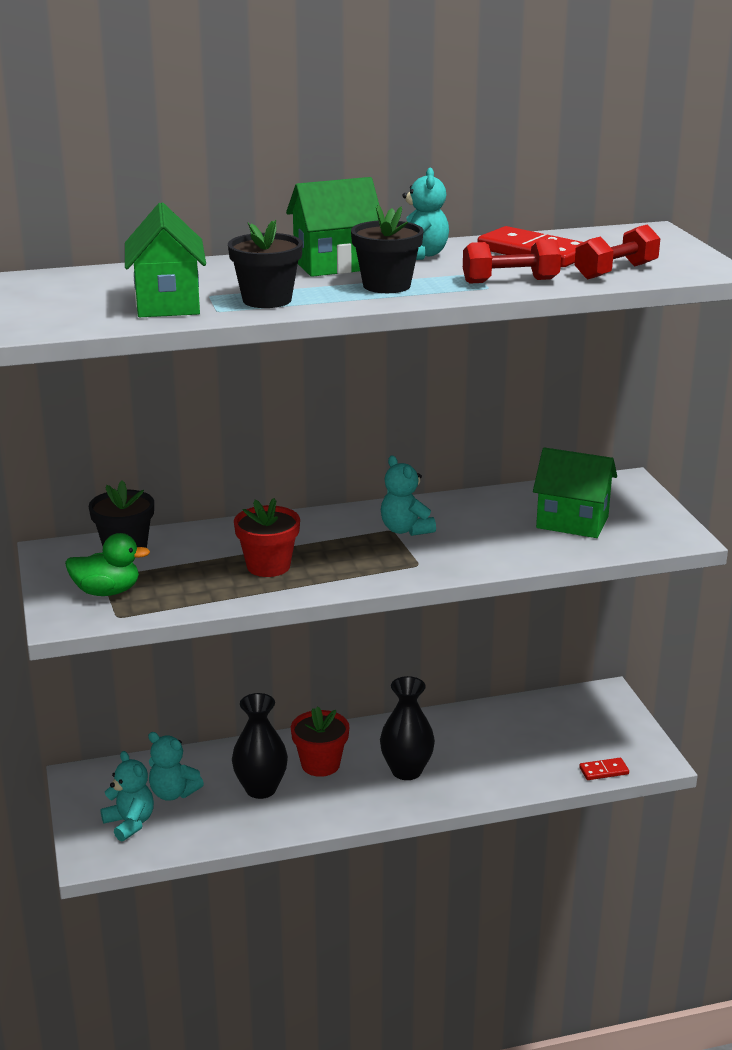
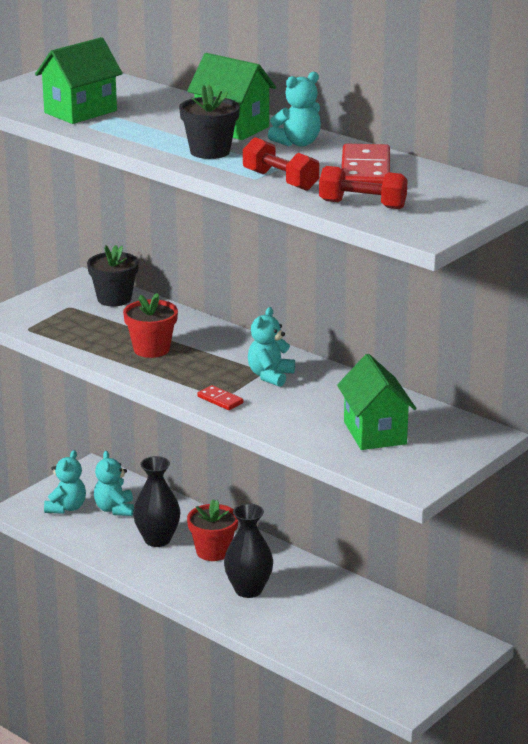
camera: 55 degrees right, 0 degrees up
(107, 591) = (53, 314): green duck -> none
(267, 300) = (127, 131): black flower pot -> none
(604, 771) = (357, 680): red domino -> red domino (220, 400)

